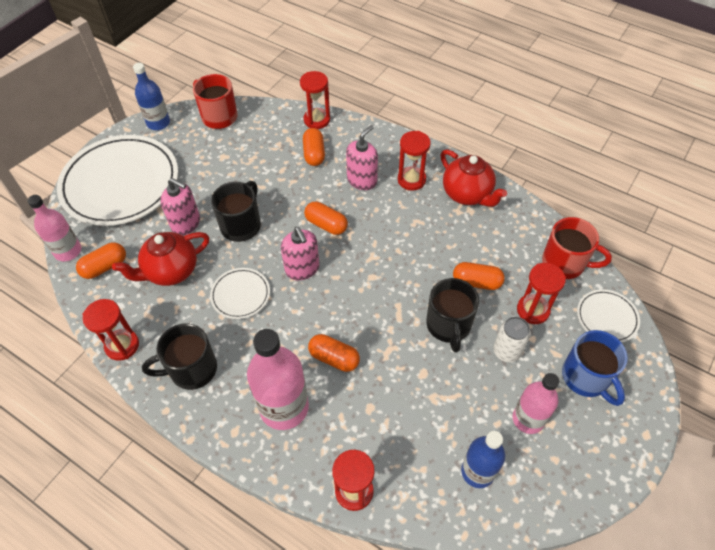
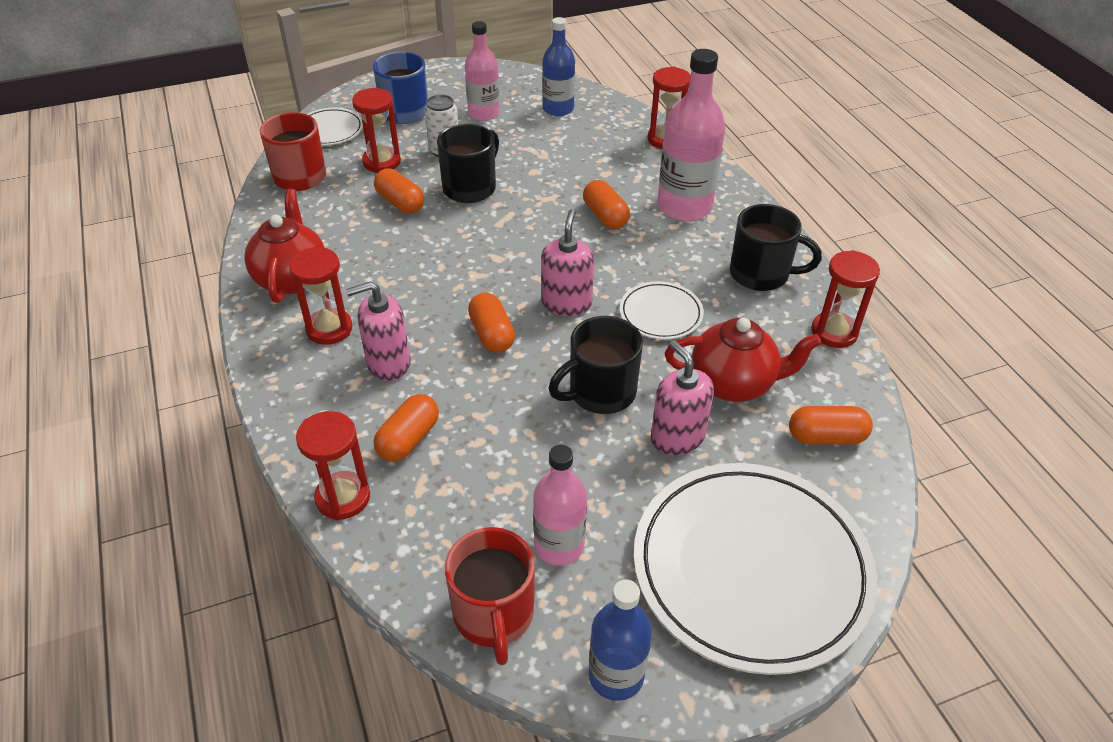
camera: 145 degrees left, 10 degrees down
(68, 251) = (878, 491): pink bottle -> pink bottle (559, 545)

